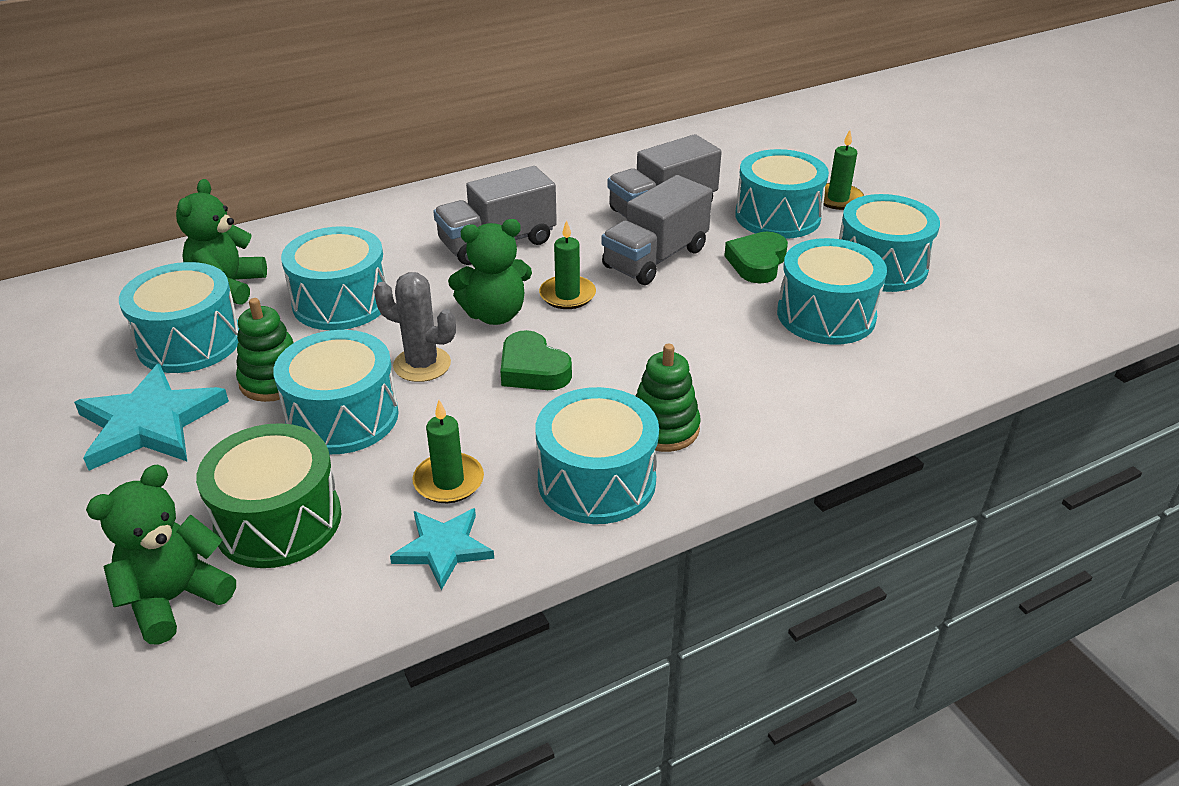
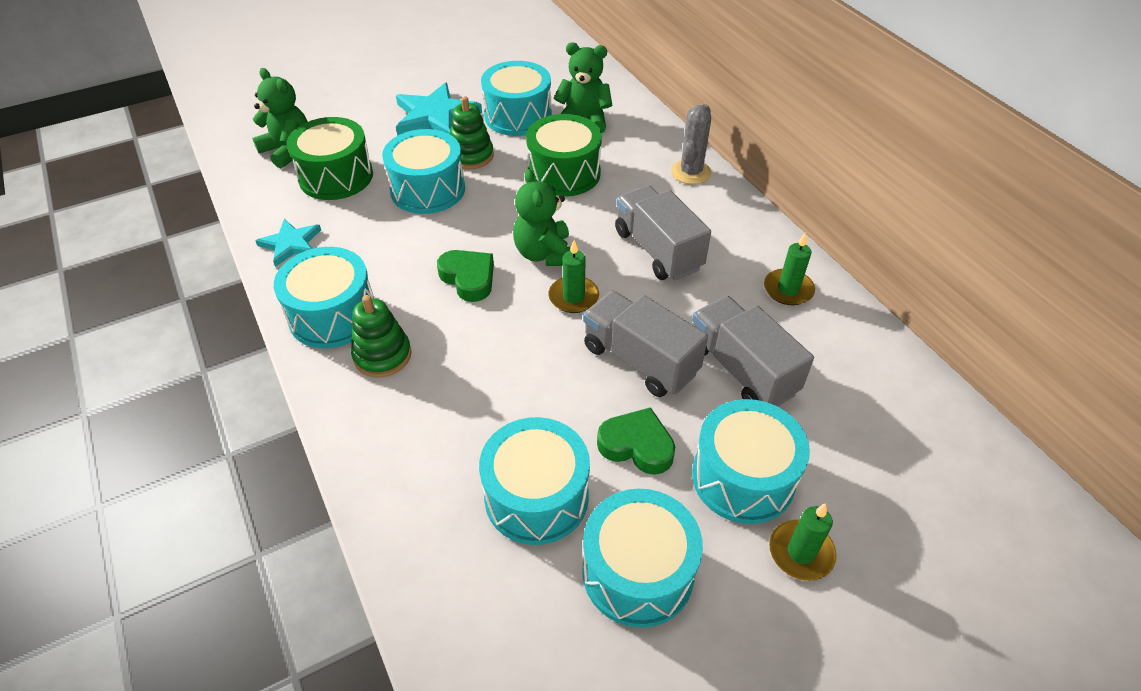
camera: 90 degrees right, 10 degrees up
(341, 302) = (564, 173): turquoise drum -> green drum
(422, 364) = (481, 220): grey cactus -> grey cactus (691, 172)
(448, 481) = (351, 242): green candle -> green candle (788, 289)
(533, 369) = (468, 278): green heart -> green heart turned 90 degrees clockwise

